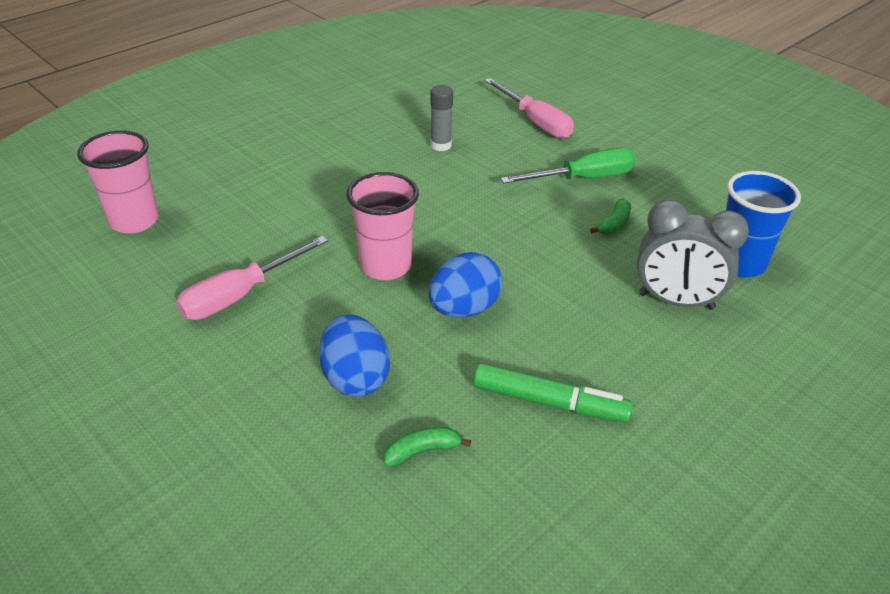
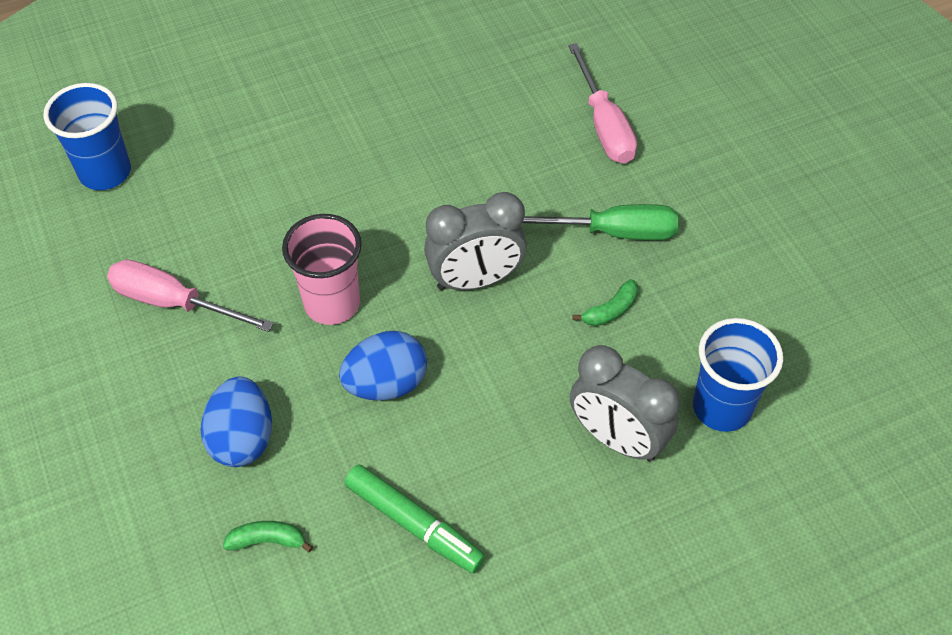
camera: 20 degrees right, 15 degrees up
(134, 221) = (105, 172): pink cup -> blue cup
(240, 295) = (174, 302): pink screwdriver -> pink screwdriver turned 45 degrees clockwise
(441, 145) = (472, 137): grey glue stick -> none
(496, 227) = (475, 280): none -> grey clock

